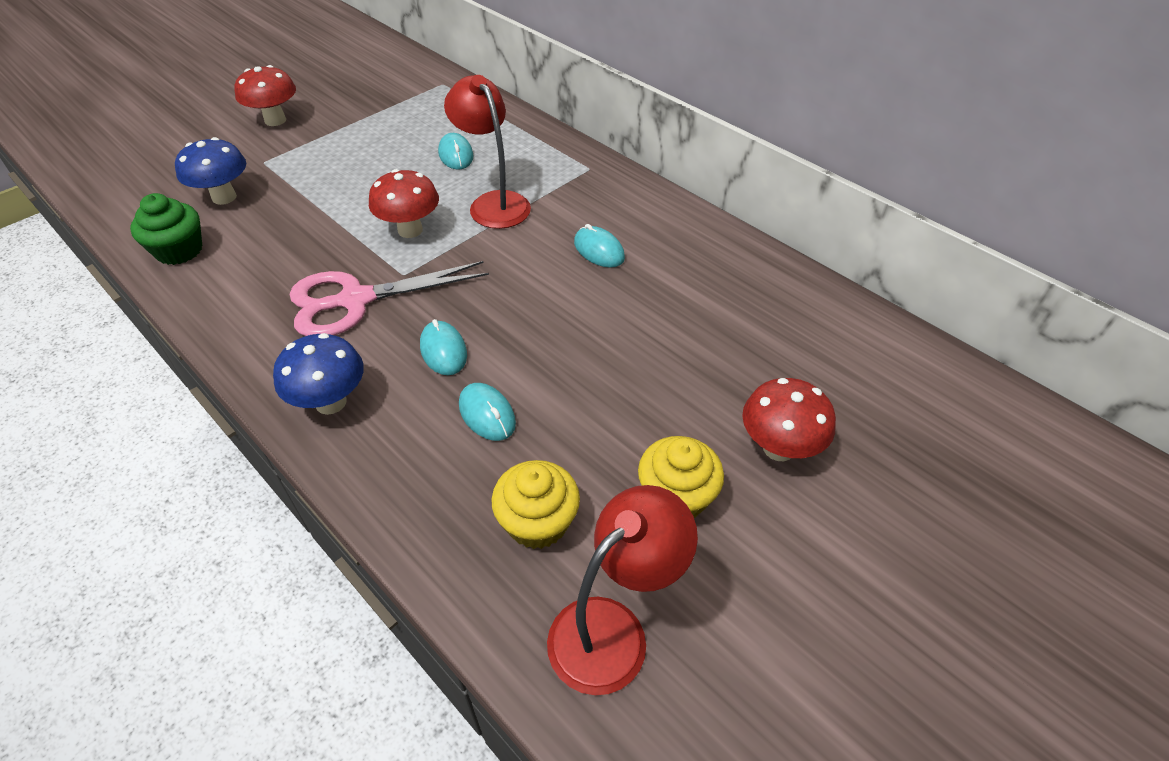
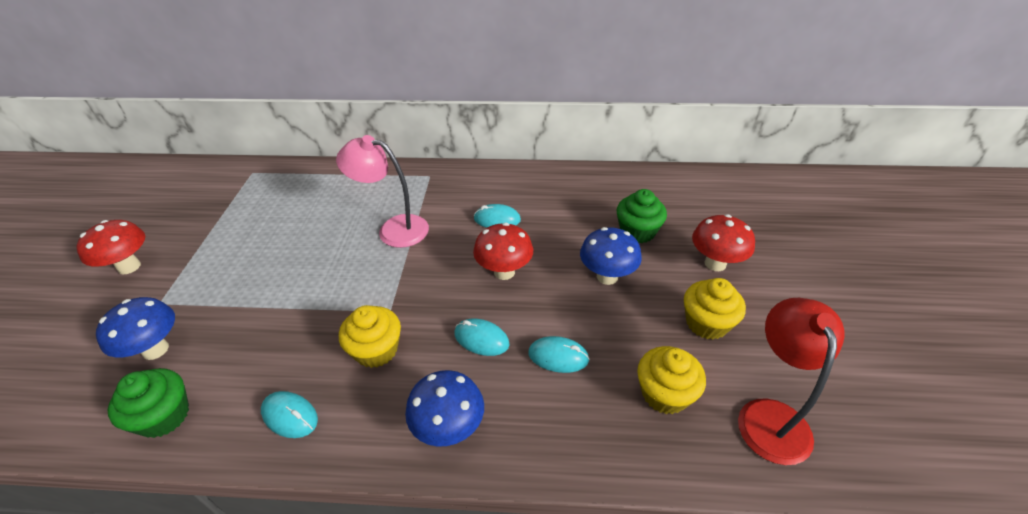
camera: 40 degrees left, 5 degrees down
(355, 300) = (376, 350): pink scissors -> yellow cupcake
(410, 230) = (356, 279): red mushroom -> red mushroom (504, 272)
(456, 155) = (325, 213): turquoise mouse -> turquoise mouse (290, 416)
(494, 203) = (393, 229): red lamp -> pink lamp
(634, 377) = (607, 276): none -> blue mushroom
(733, 355) = (637, 231): none -> green cupcake

